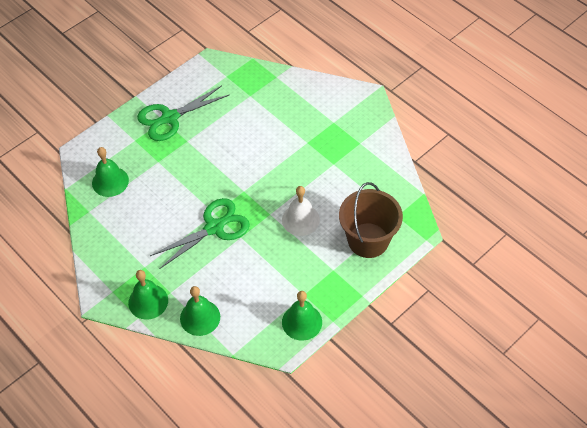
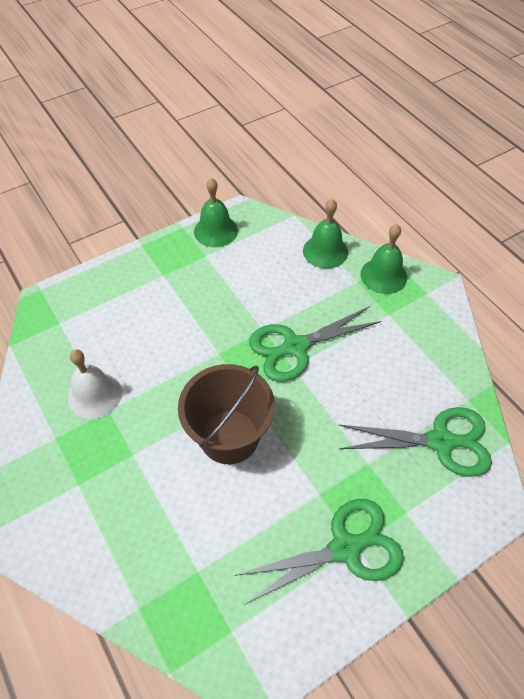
camera: 170 degrees left, 0 degrees up
(110, 181) = (441, 441): green bell -> green scissors
(300, 219) = (181, 338): white bell -> white bell (94, 395)
(368, 240) = (108, 300): brown bucket -> brown bucket (229, 436)

